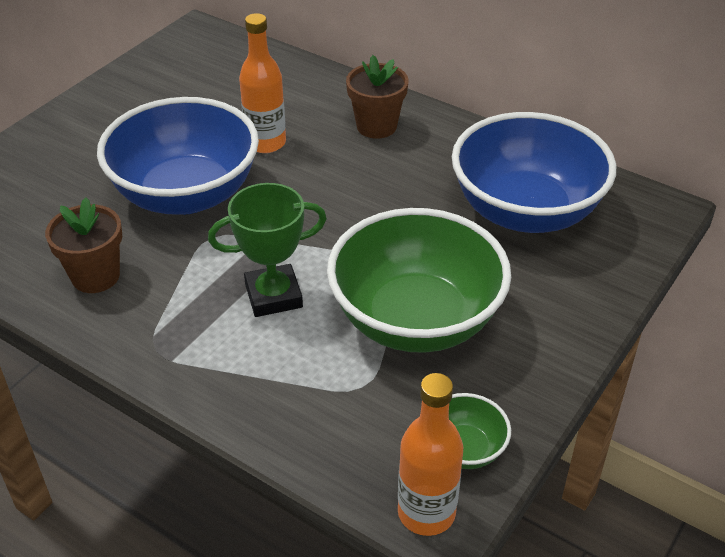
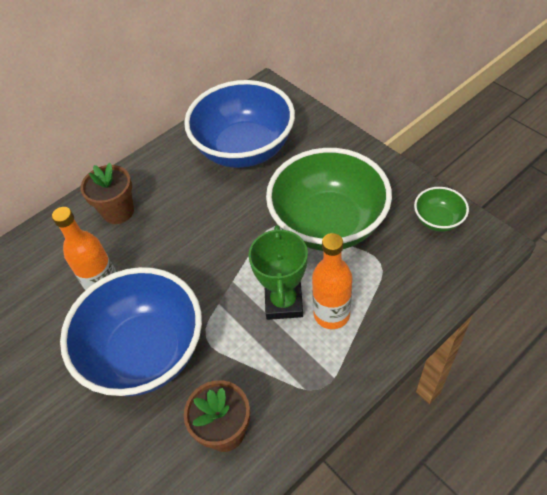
camera: 70 degrees left, 10 degrees up
(426, 513) = (482, 247): orange bottle -> orange bottle (331, 314)

